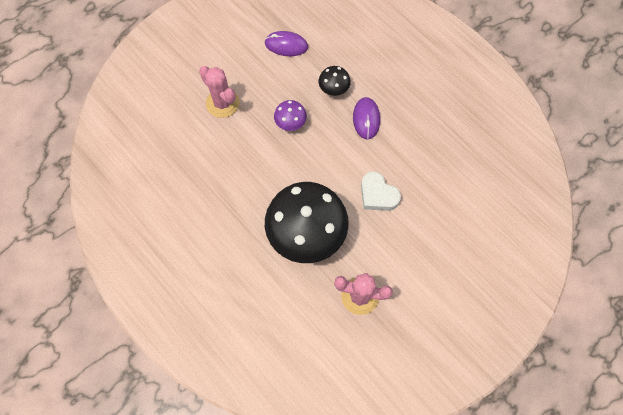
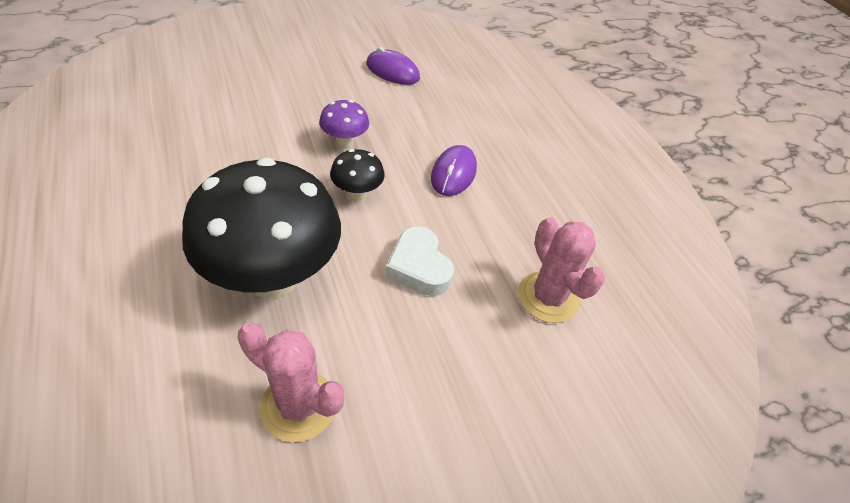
camera: 15 degrees right, 20 degrees down
(222, 103) = (272, 94): pink cactus -> pink cactus (548, 297)
(333, 90) = (426, 130): black mushroom -> black mushroom (357, 194)

